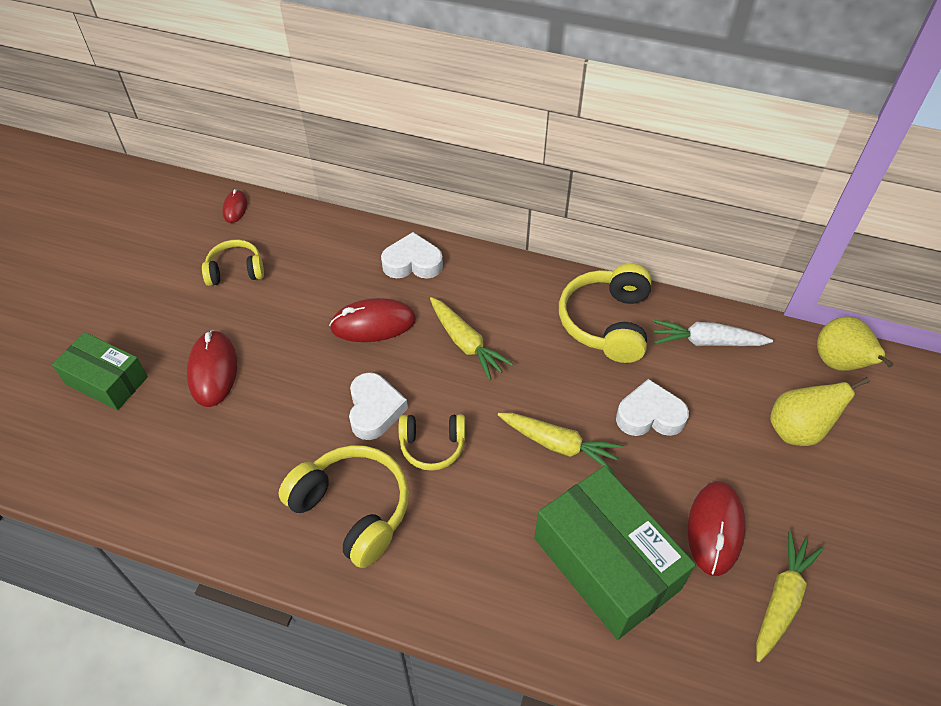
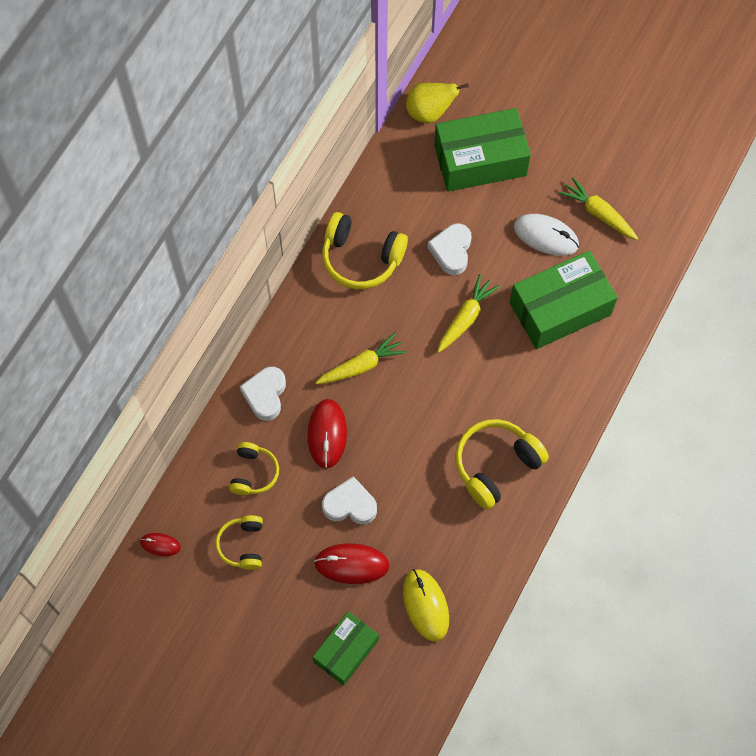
camera: 80 degrees left, 15 degrees up
(158, 454) = (425, 605): none -> yellow mouse
(374, 410) = (413, 442): white heart -> white heart (350, 505)
(432, 445) = (452, 404): yellow headphones -> yellow headphones (253, 473)
(706, 342) = (393, 193): white carrot -> none
(715, 529) = (546, 236): red mouse -> white mouse
(797, 430) = (480, 160): yellow pear -> green box

